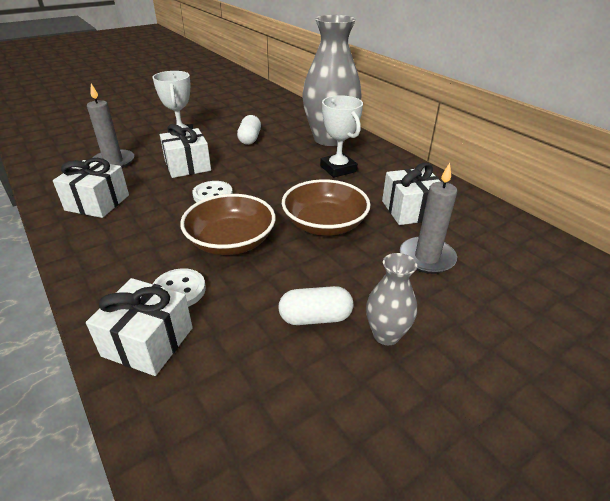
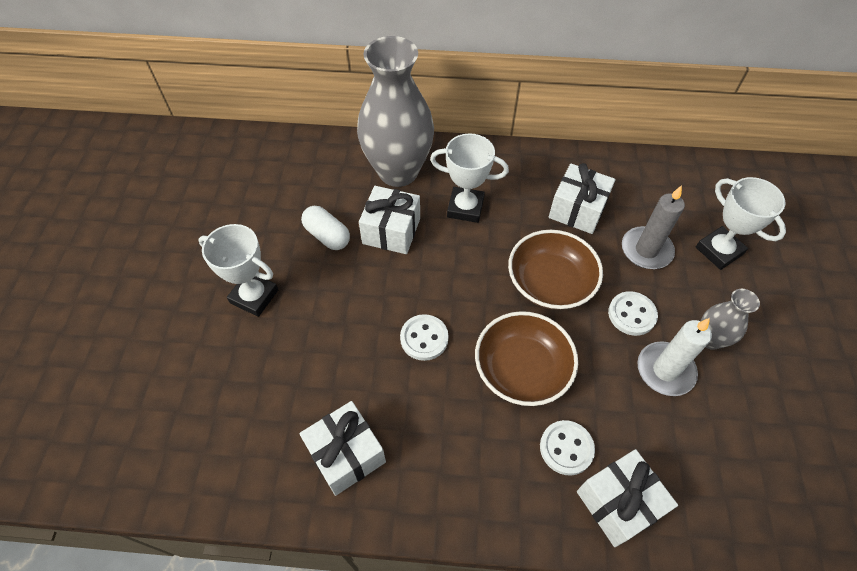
camera: 50 degrees left, 20 degrees up
(113, 162) = (253, 398): grey candle -> none
(187, 166) = (337, 328): white gift -> white gift (391, 231)
(315, 318) = (665, 370): white capsule -> white candle
(349, 275) = (631, 314): none -> white button
(496, 301) = (718, 251): none -> white trophy

